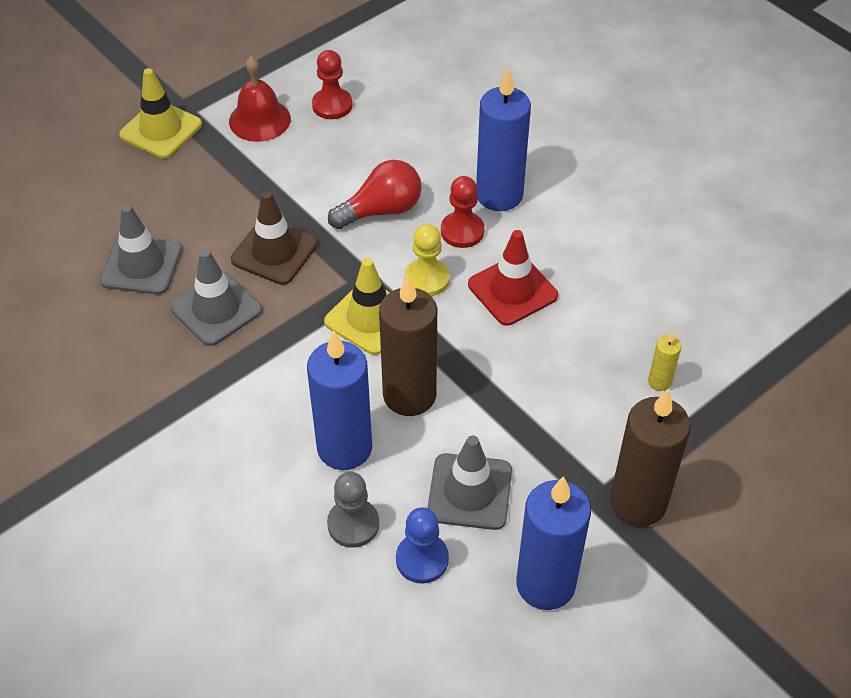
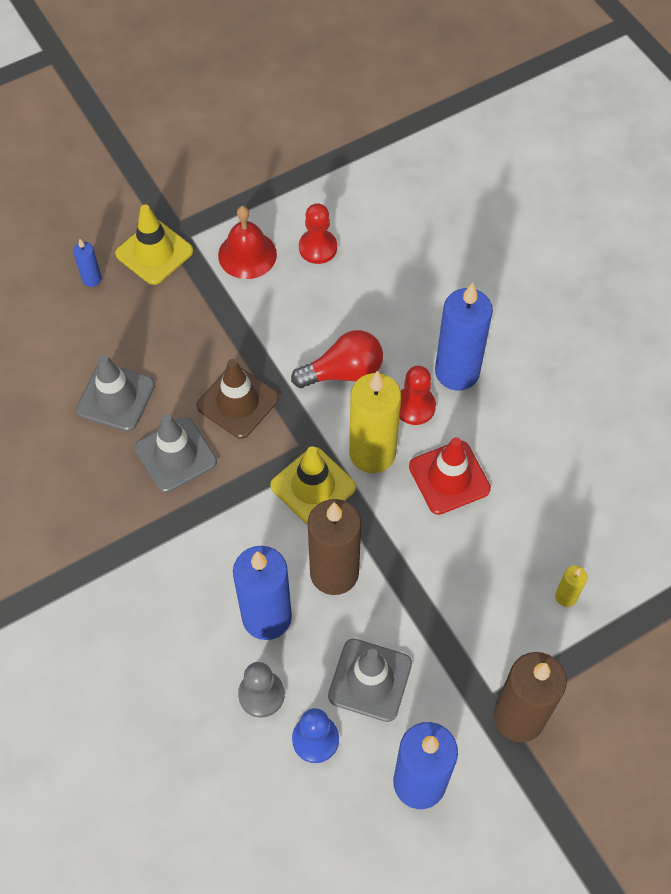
camera: 10 degrees right, 10 degrees up
(98, 161) = (92, 279): none -> blue candle
(427, 279) = (372, 453): yellow pawn -> yellow candle

